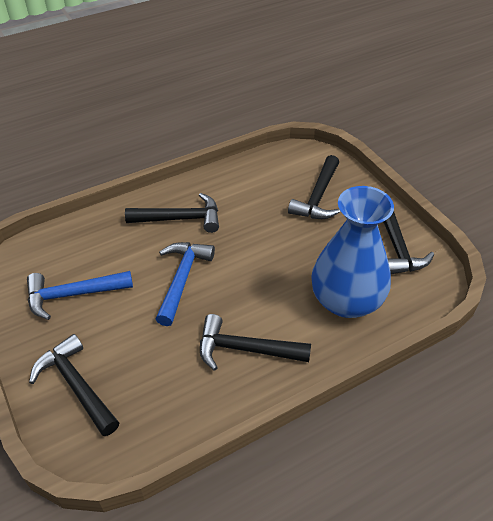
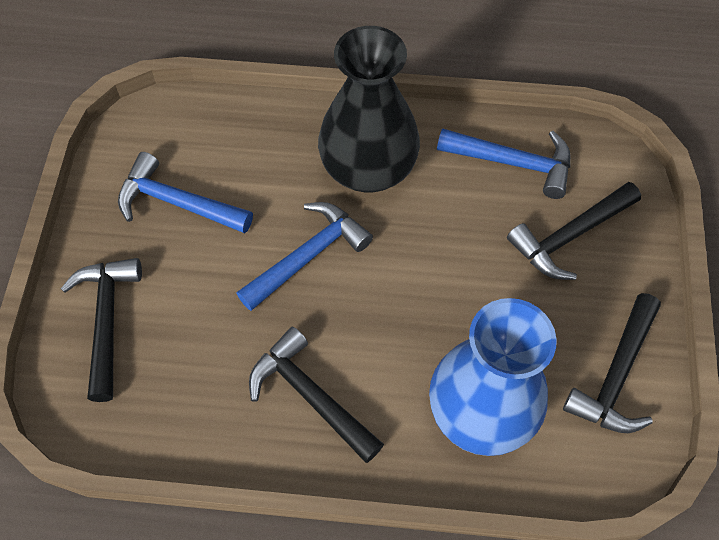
camera: 35 degrees right, 15 degrees up
(180, 219) = (368, 168): black hammer -> black vase
(260, 179) = (513, 163): none -> blue hammer

